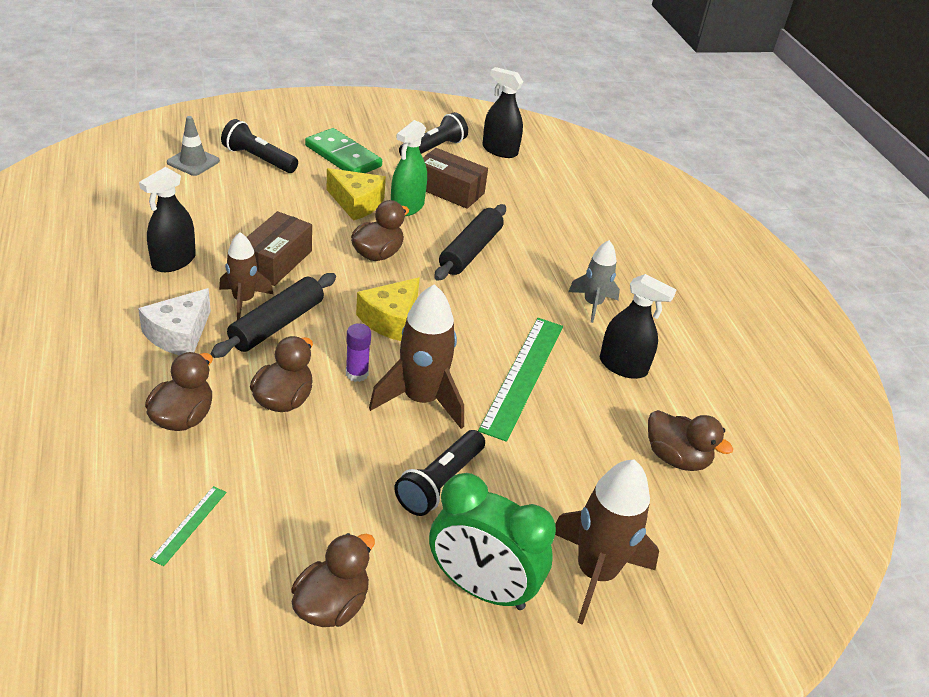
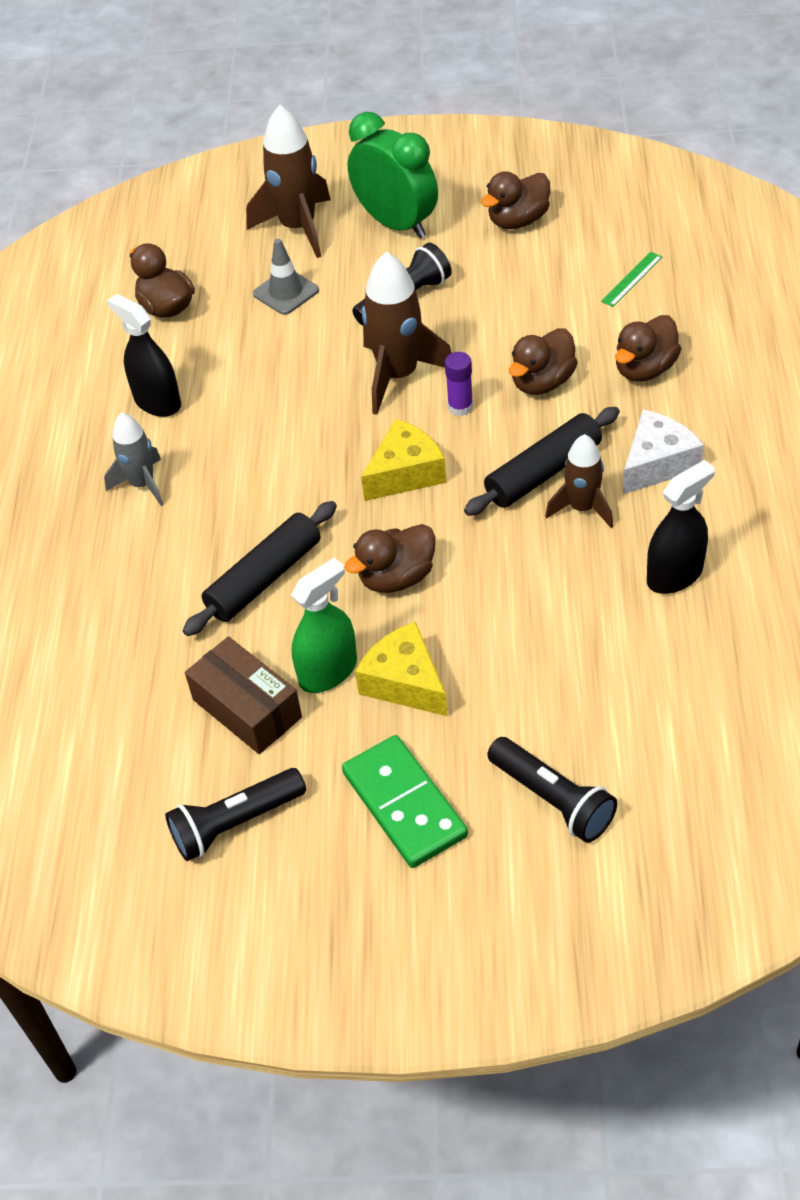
camera: 155 degrees left, 10 degrees up
(193, 162) = (663, 794): grey traffic cone -> grey traffic cone (286, 292)
(276, 261) = (537, 569): brown box -> none
(499, 150) = (115, 816): black spray bottle -> none
(523, 376) = (277, 396): green ruler -> none

